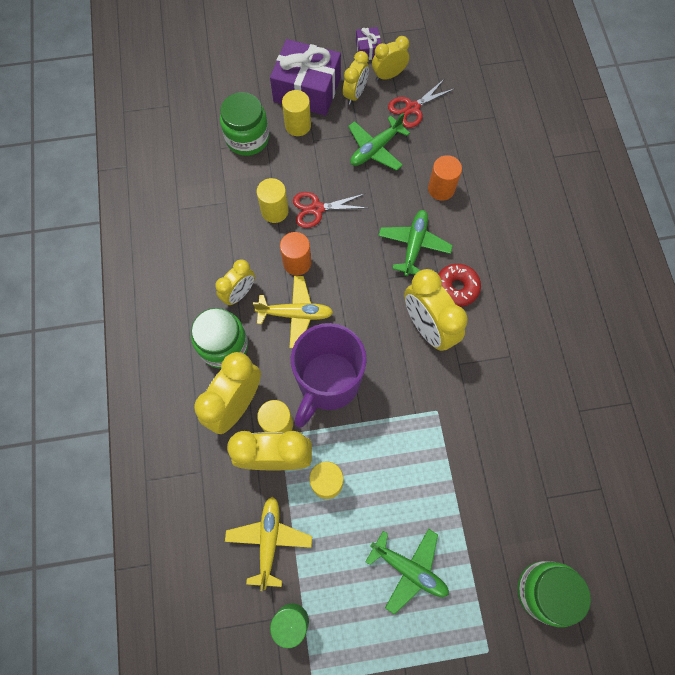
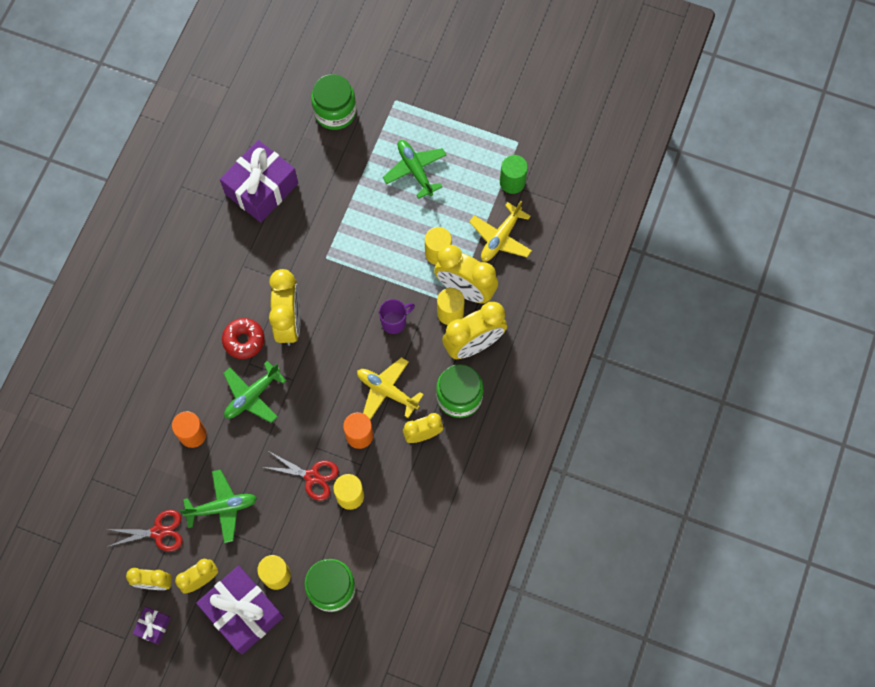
camera: 150 degrees left, 0 degrees up
(328, 383) = (394, 322): purple mug -> purple mug, size x0.46
(552, 448) = (261, 188): none -> purple gift

